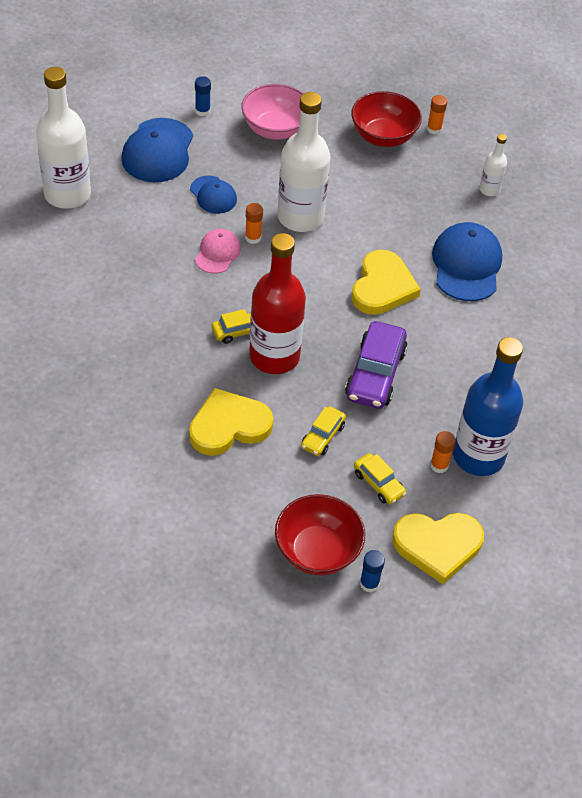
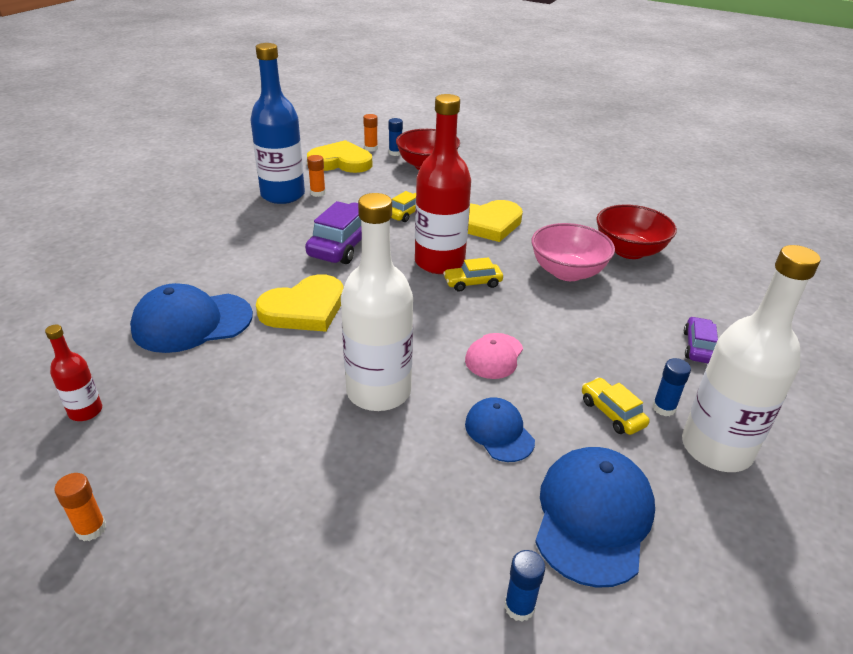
camera: 170 degrees left, 15 degrees down
(47, 275) = (698, 347): none -> purple car
(94, 220) = (664, 408): none -> blue glue stick
(253, 238) = (447, 370): orange glue stick -> orange glue stick (371, 148)
(275, 129) = (383, 550): pink bowl -> pink bowl (567, 272)
(378, 483) = (370, 188): yellow car -> yellow car (612, 413)
(382, 287) = (304, 309): yellow heart -> yellow heart turned 150 degrees counterclockwise
(383, 136) = (193, 519): red bowl -> red bowl (629, 251)
(466, 265) = (192, 322): blue cap -> blue cap turned 60 degrees clockwise
(489, 189) = (85, 411): white bottle -> red bottle

